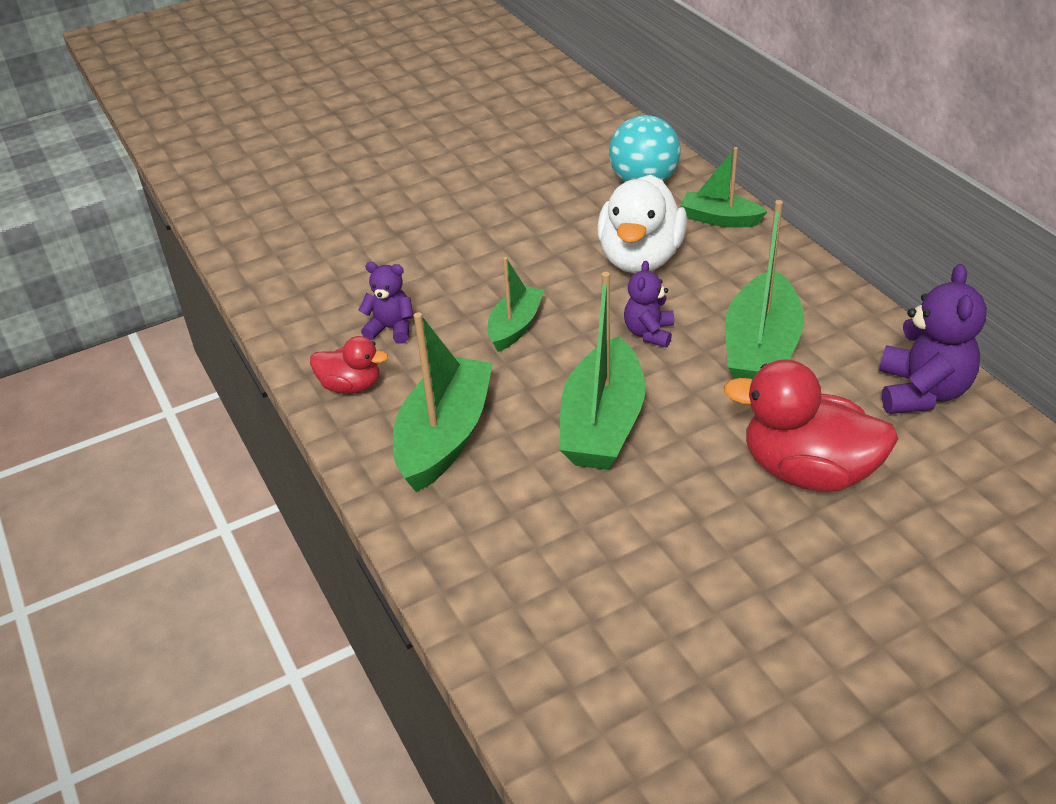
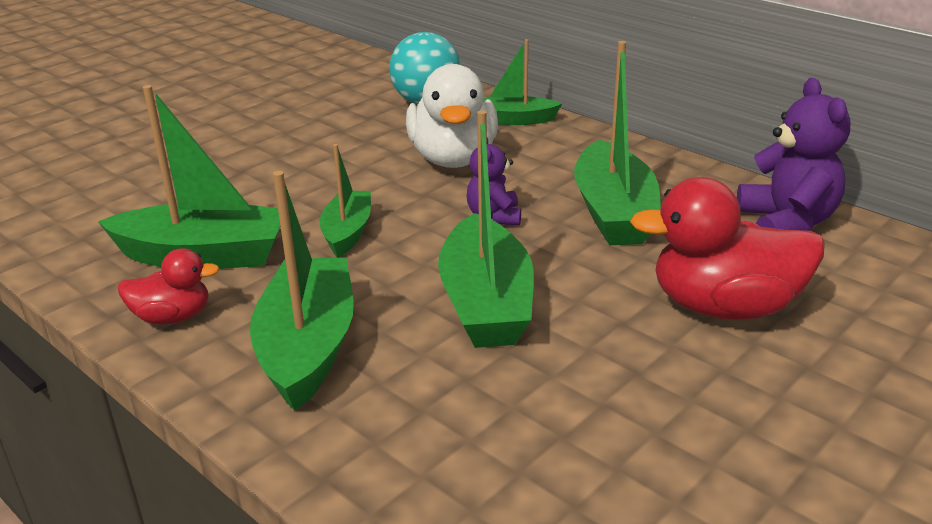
camera: 20 degrees left, 10 degrees down
(391, 329) = (204, 255): purple teddy bear -> green boat

